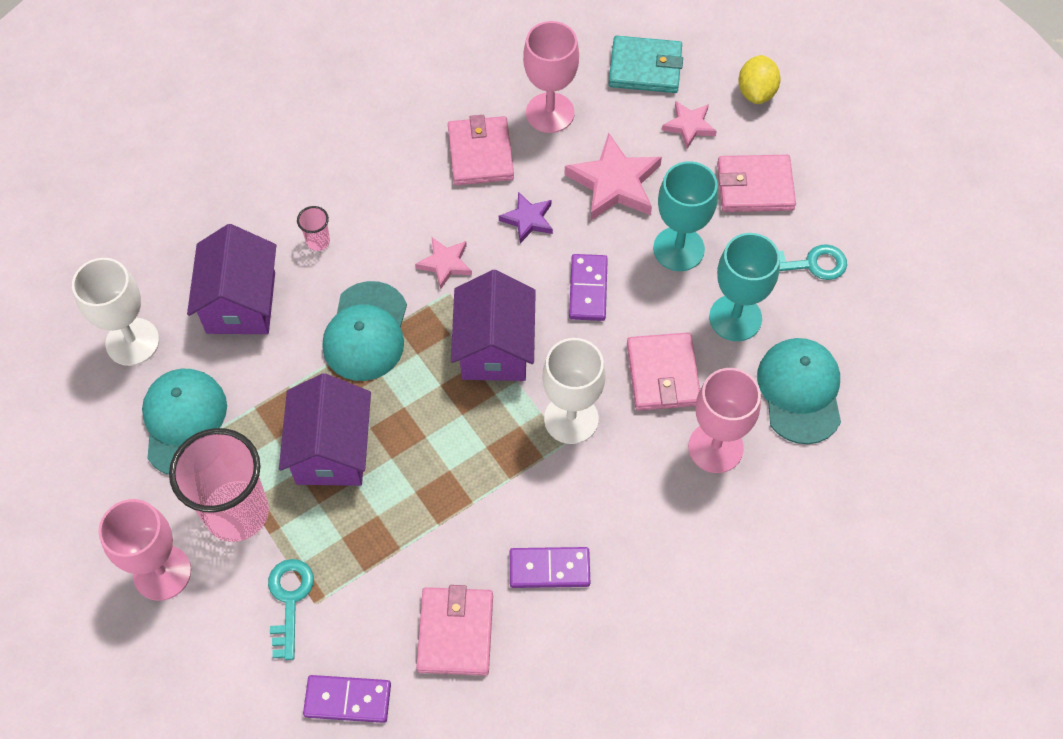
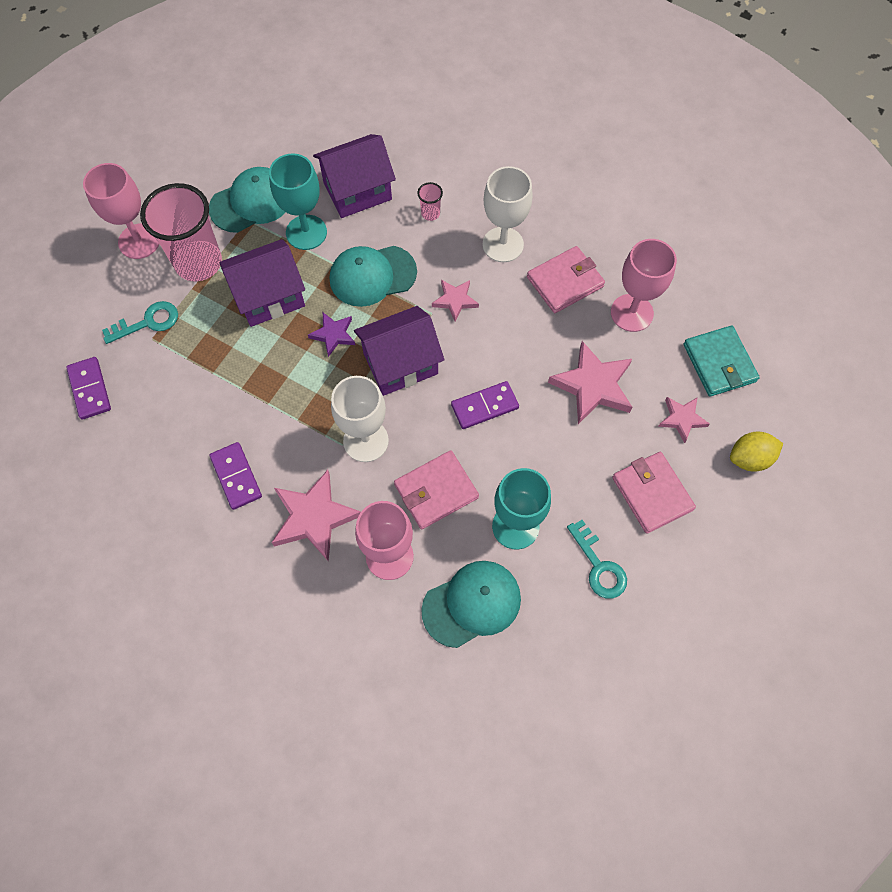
camera: 65 degrees right, 5 degrees up
(132, 342) = (297, 145): white goblet -> white goblet (503, 244)
(455, 632) = (163, 435): pink wallet -> none
(528, 219) = (524, 339): purple star -> purple star (333, 335)
(637, 505) = (314, 517): none -> pink star
(678, 249) = (557, 458): turquoise goblet -> turquoise goblet (306, 232)

